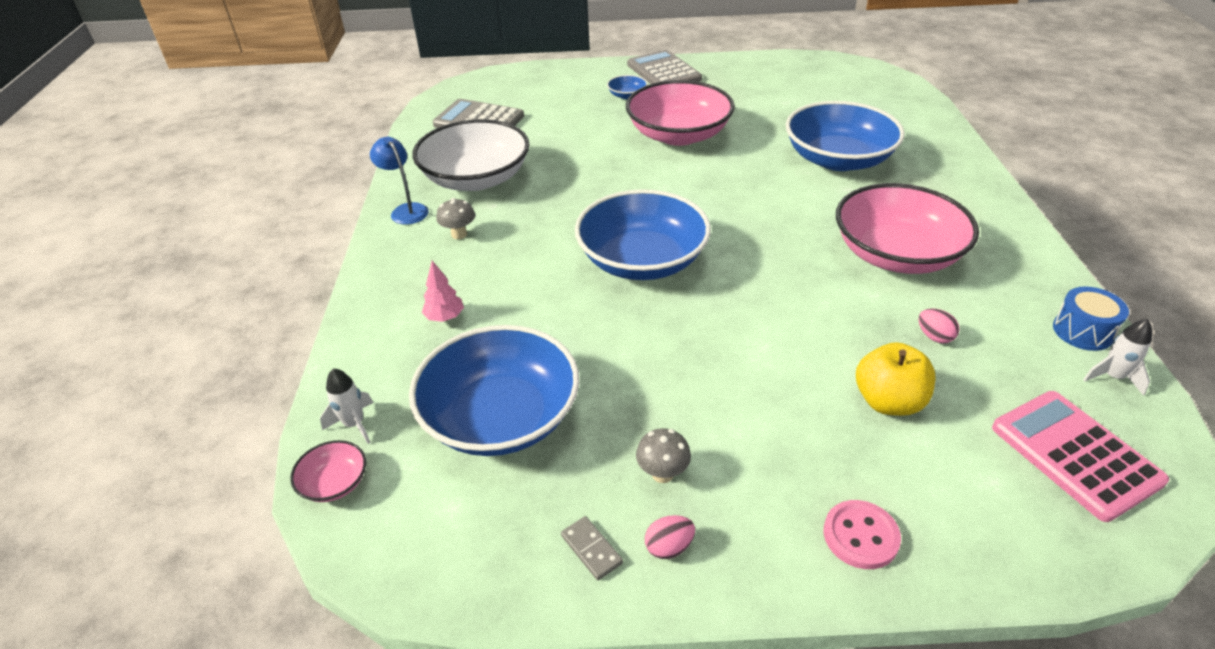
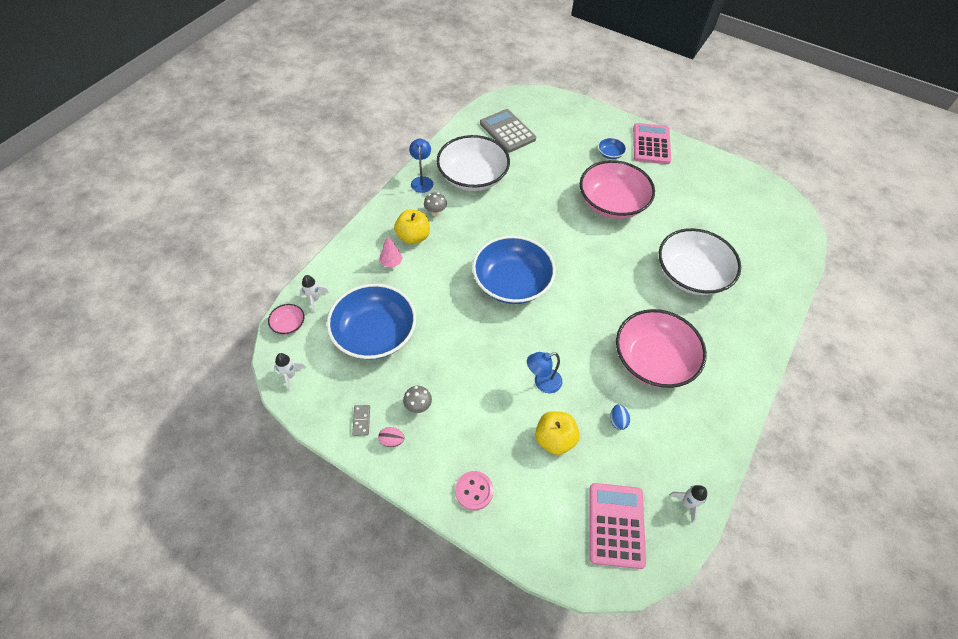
camera: 30 degrees right, 15 degrees up
(401, 558) = (290, 376): none -> white rocket
(451, 274) = (413, 237): none -> yellow apple
(663, 72) = (651, 144): grey calculator -> pink calculator
(800, 347) = (542, 383): none -> blue lamp
(838, 159) = (691, 274): blue bowl -> white bowl
(934, 337) = (617, 421): pink egg -> blue egg
(1082, 331) = (704, 470): blue drum -> none

